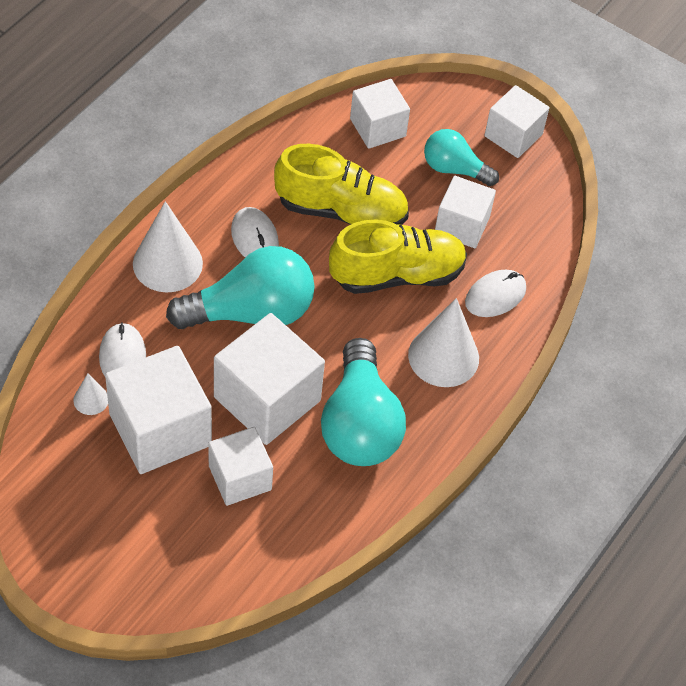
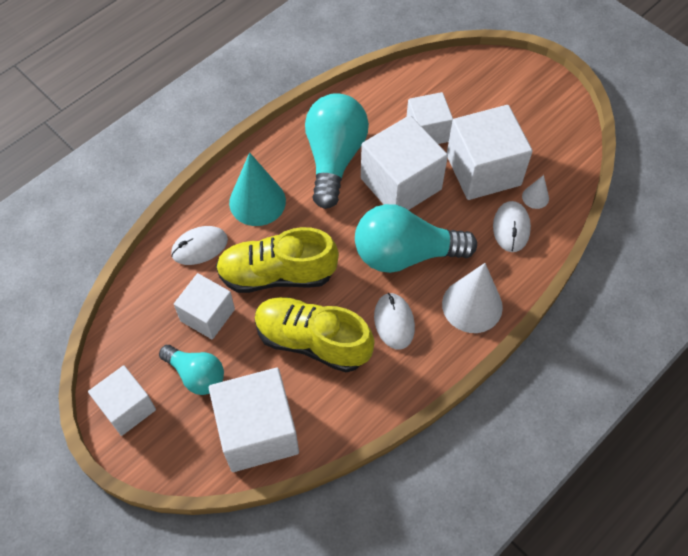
camera: 165 degrees left, 5 degrees up
(378, 127) = (257, 431): white cube -> white cube, size x1.61
(443, 356) = (257, 201): white cone -> turquoise cone

